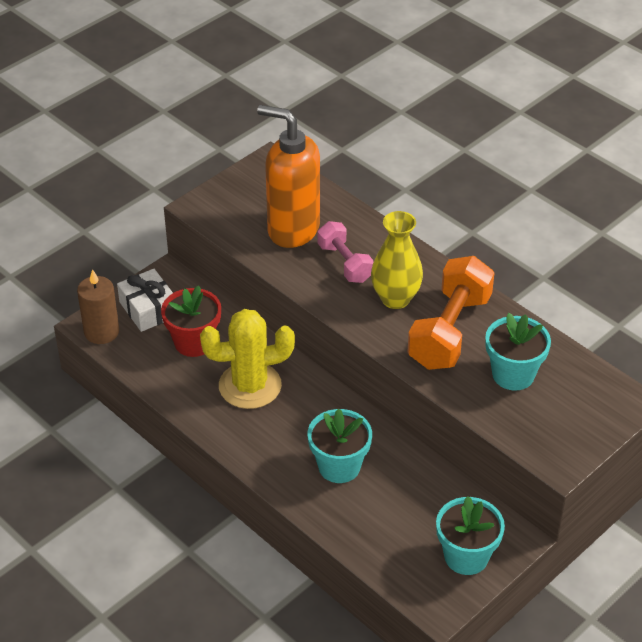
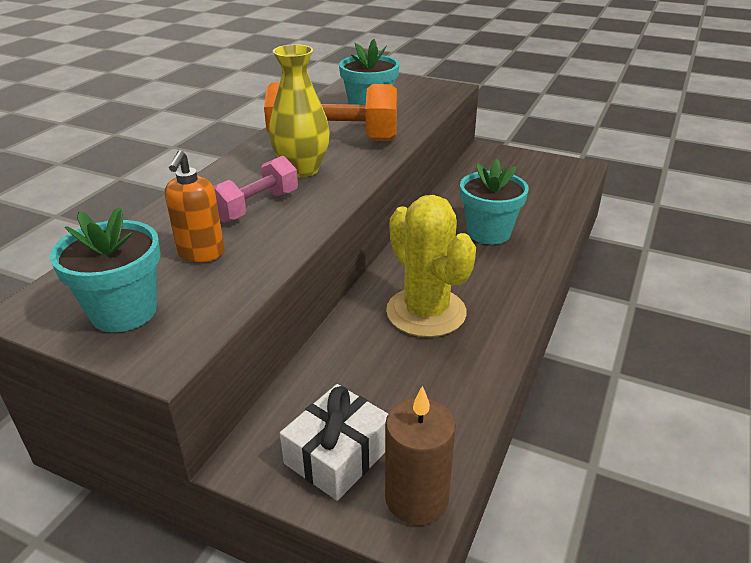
camera: 110 degrees left, 10 degrees down
(194, 342) = (381, 381): red flower pot -> none
(292, 229) = (201, 254): orange soap dispenser -> orange soap dispenser, size x0.52
(466, 556) = (523, 164): turquoise flower pot -> turquoise flower pot (124, 311)

